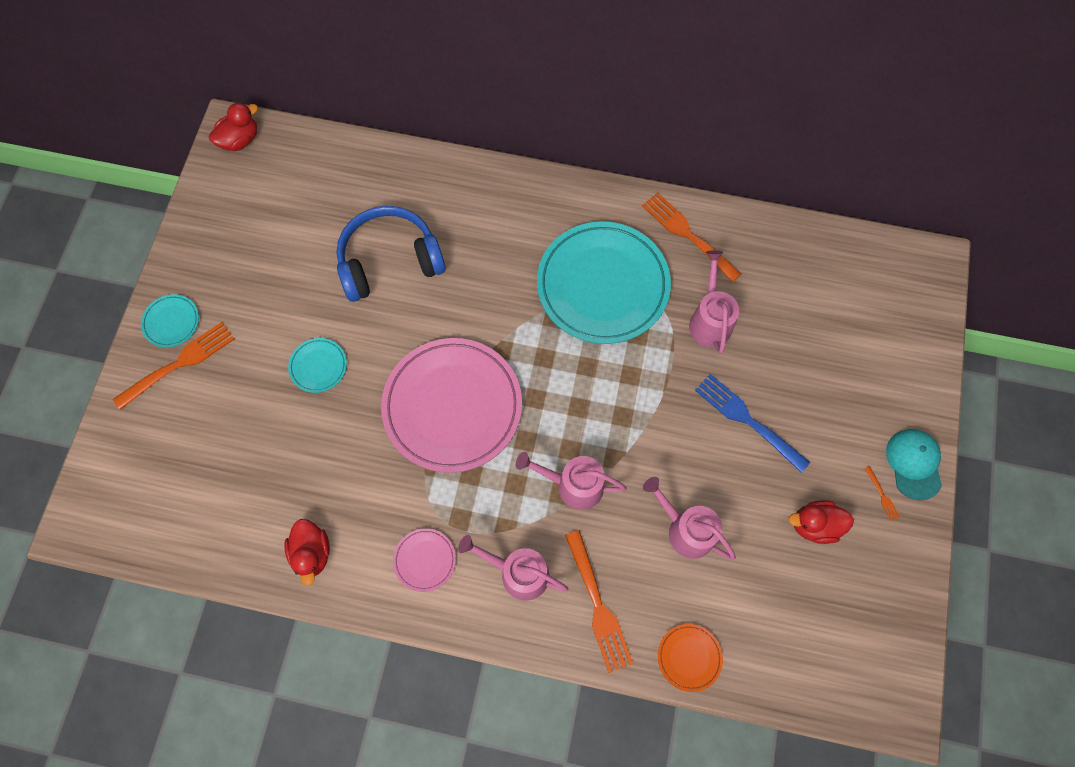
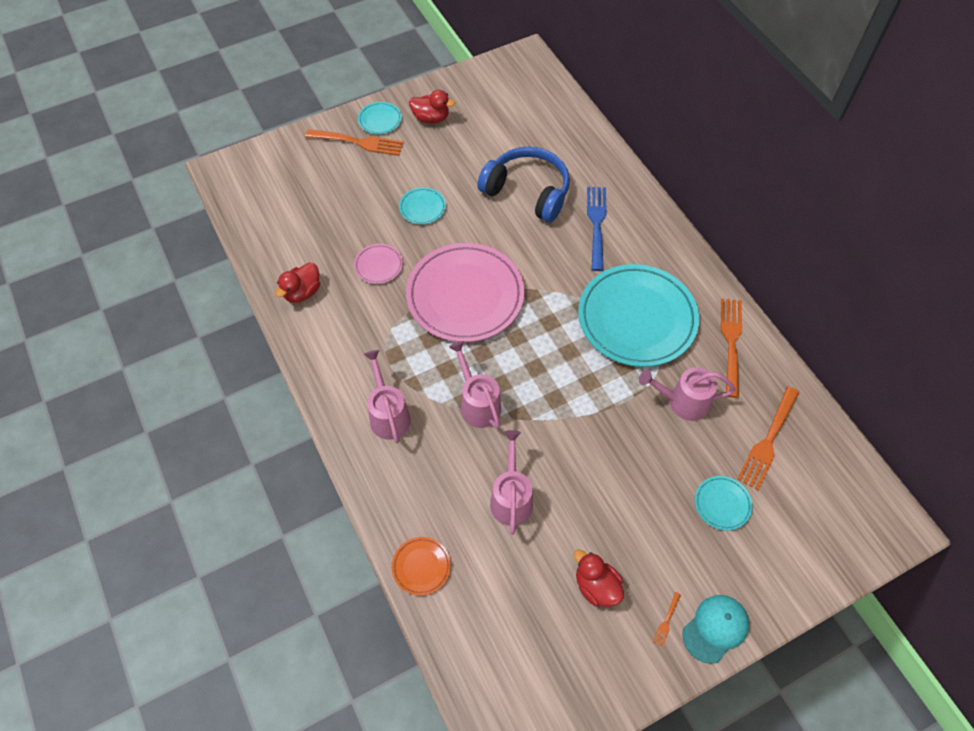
camera: 50 degrees right, 10 degrees down
(240, 140) = (525, 64): red duck -> red duck (431, 118)
(425, 560) = (350, 355): pink plate -> pink plate (378, 265)
(598, 606) = (407, 480): orange fork -> orange fork (768, 441)
(709, 319) = (682, 402): pink watering can -> pink watering can turned 135 degrees counterclockwise
(747, 420) = (632, 481): blue fork -> blue fork (596, 224)
(820, 368) = (722, 504): none -> turquoise plate

